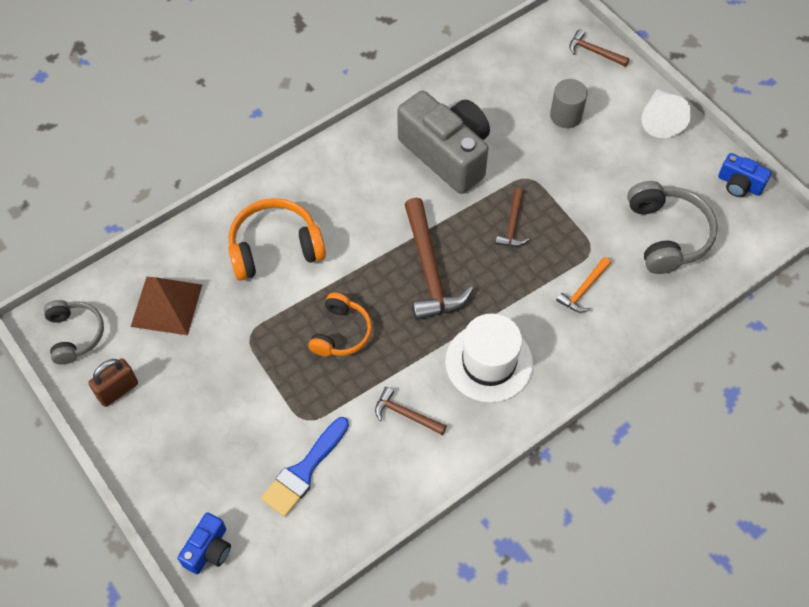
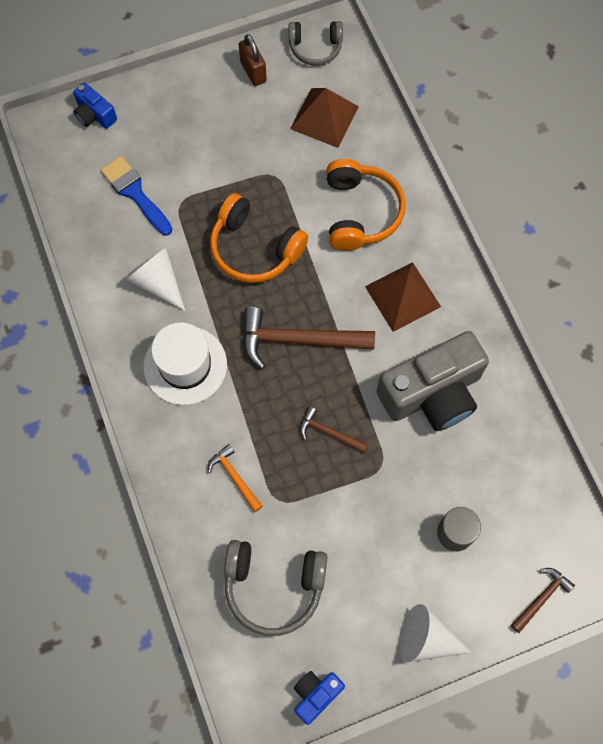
camera: 105 degrees right, 10 degrees up
(341, 333) = (254, 248): orange headphones -> orange headphones, size x1.52
(357, 194) = (402, 296): none -> brown pyramid
(406, 414) = (158, 282): brown hammer -> white cone

